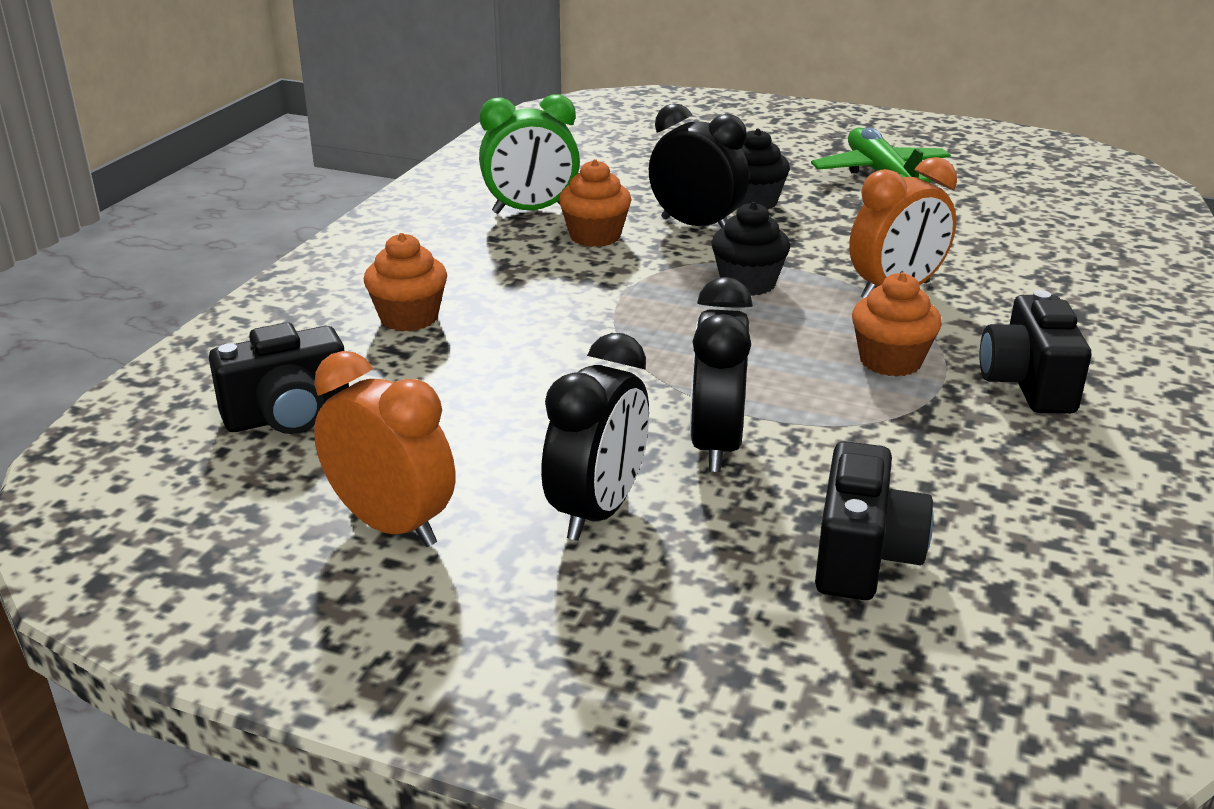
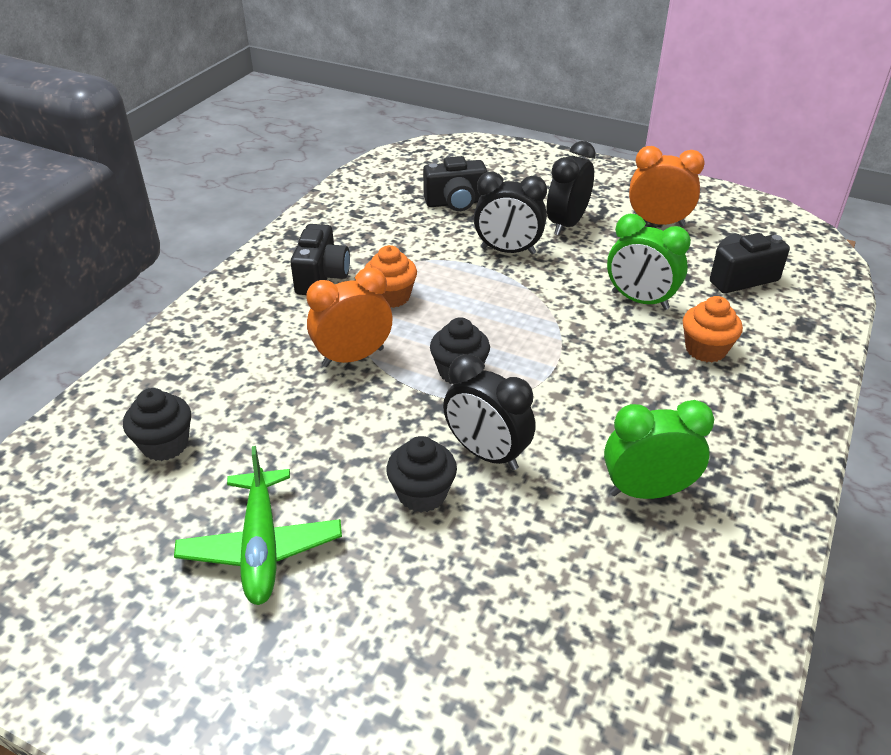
camera: 175 degrees left, 10 degrees up
(392, 525) = (658, 223): orange clock -> orange clock turned 150 degrees clockwise
(483, 373) = (640, 300): none -> green clock
(595, 236) = (580, 442): orange cupcake -> none
(715, 445) = (508, 251): black clock -> black clock turned 90 degrees clockwise
(863, 556) = (456, 203): black camera -> black camera turned 120 degrees counterclockwise
(1040, 219) = (165, 444): none -> black cupcake

